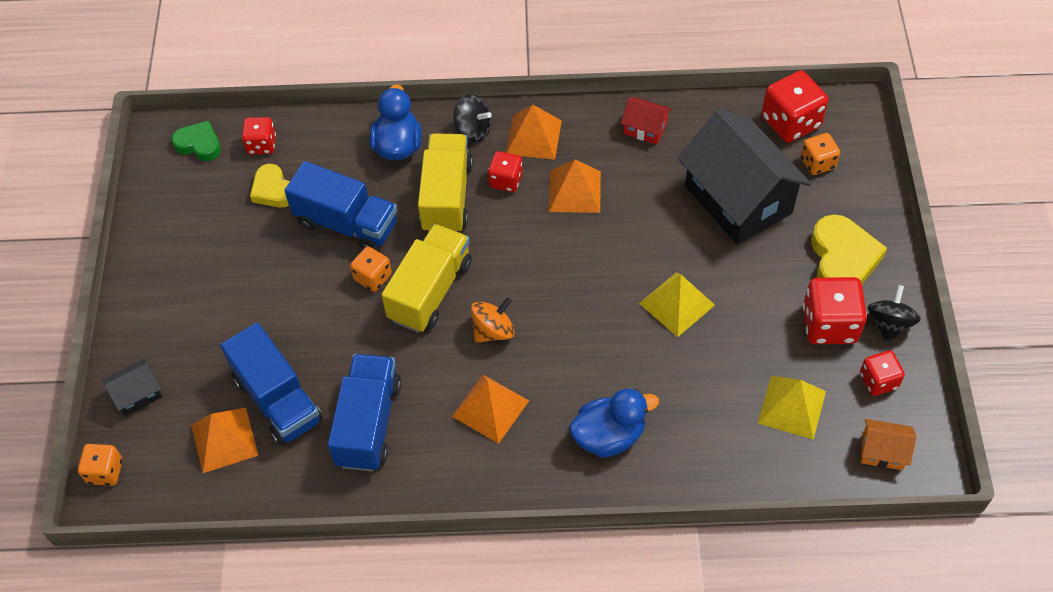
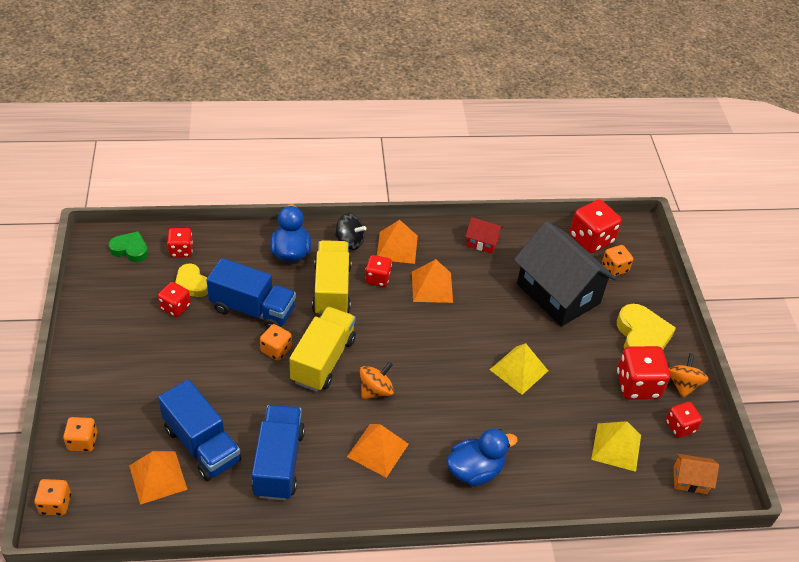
camera: 10 degrees left, 10 degrees down
(137, 394) = (83, 442): black house -> orange dice
(252, 221) = (175, 307): none -> red dice
(889, 324) = (683, 384): black spinning top -> orange spinning top

